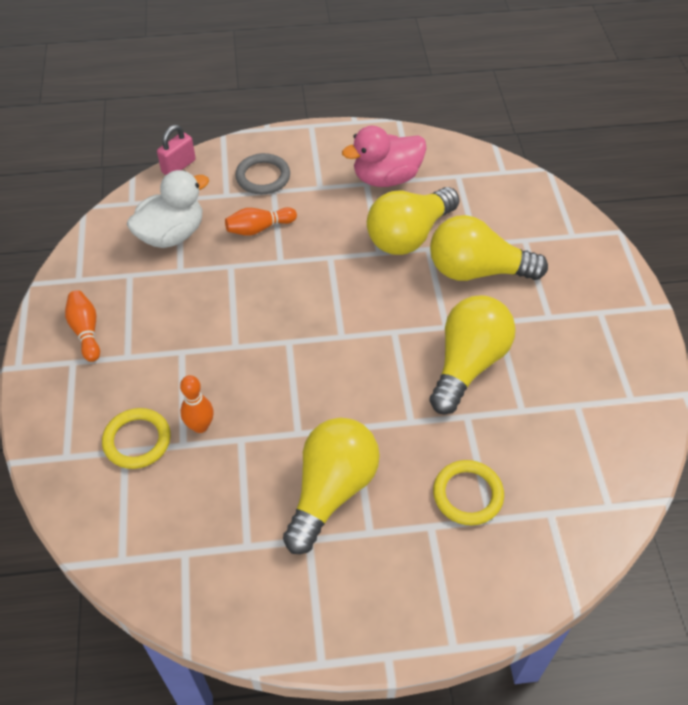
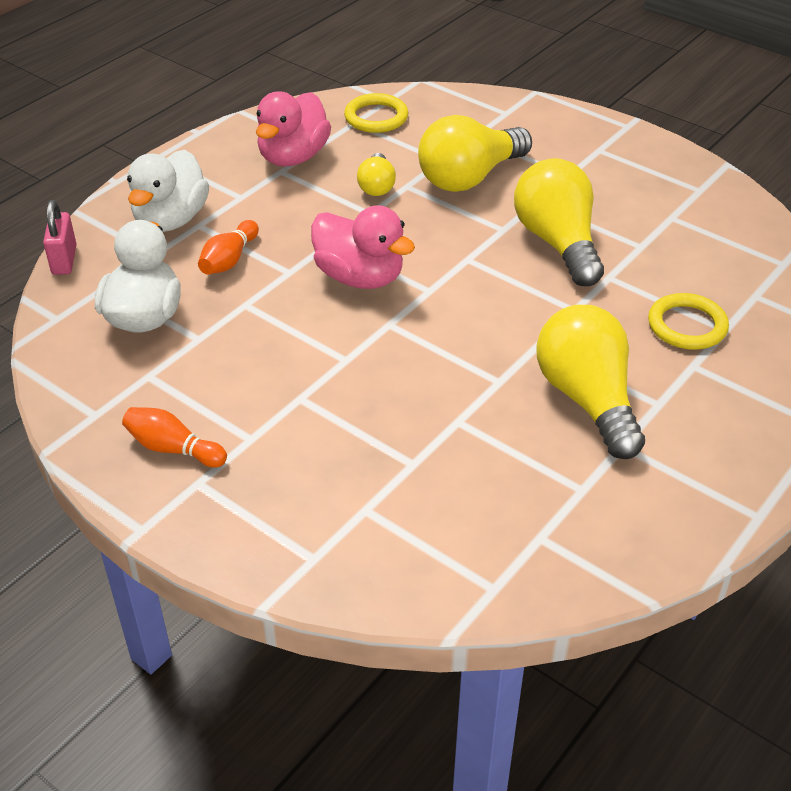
camera: 45 degrees left, 10 degrees down
(137, 440) = (365, 492): yellow ring -> yellow ring (376, 117)
(200, 426) = (407, 438): orange bowling pin -> none
(263, 177) = (171, 220): grey ring -> white duck
(314, 295) = (360, 277): none -> pink duck
(408, 235) = (376, 186): yellow light bulb -> yellow light bulb, size x0.52

